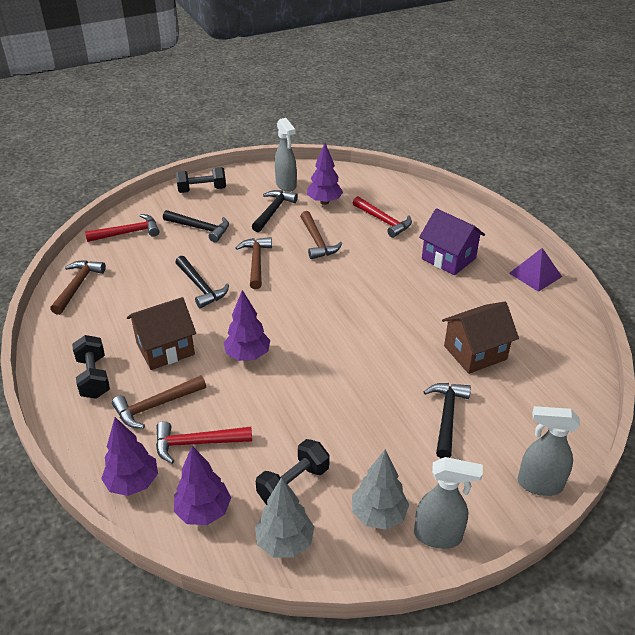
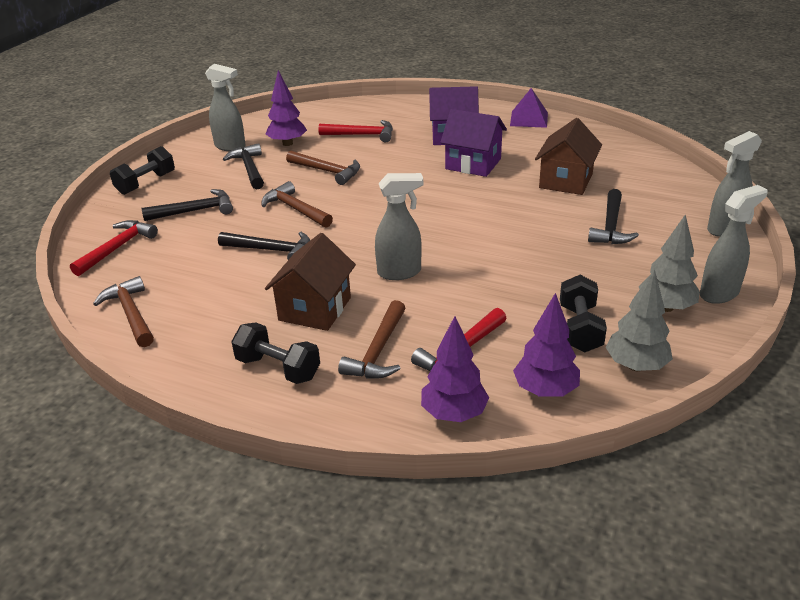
camera: 40 degrees left, 5 degrees down
(248, 355) = (400, 272): purple tree -> grey spray bottle
(426, 293) = (473, 164): none -> purple house
(447, 417) = (611, 226): black hammer -> black hammer turned 135 degrees counterclockwise

